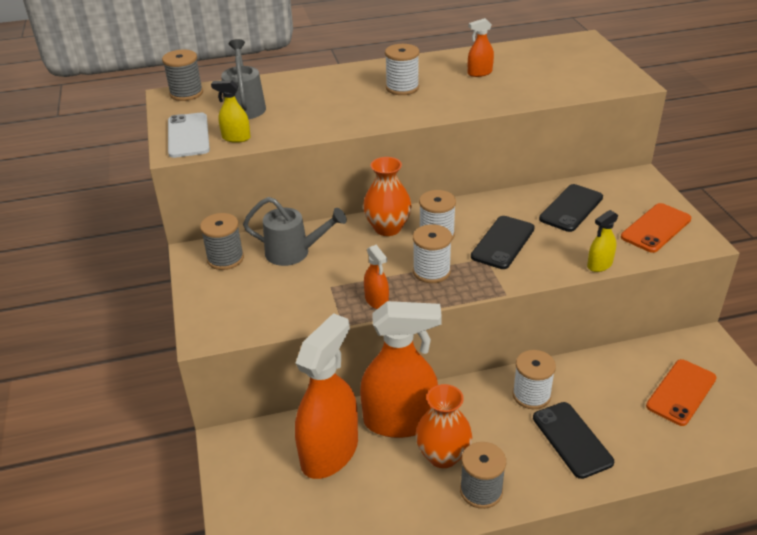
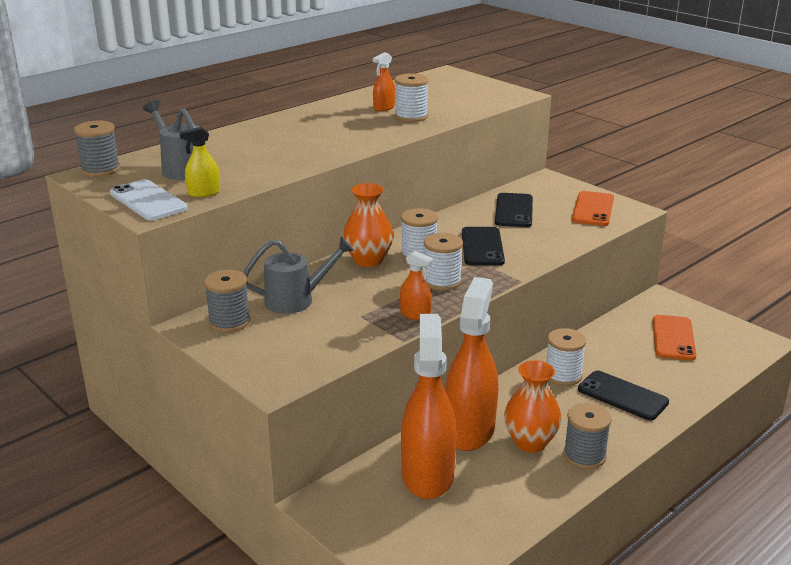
camera: 30 degrees left, 10 degrees down
(400, 421) = (469, 430): orange spray bottle -> orange spray bottle turned 45 degrees counterclockwise
(402, 88) = (325, 129): white spool -> white spool (411, 117)
(599, 265) = (575, 243): yellow spray bottle -> none

